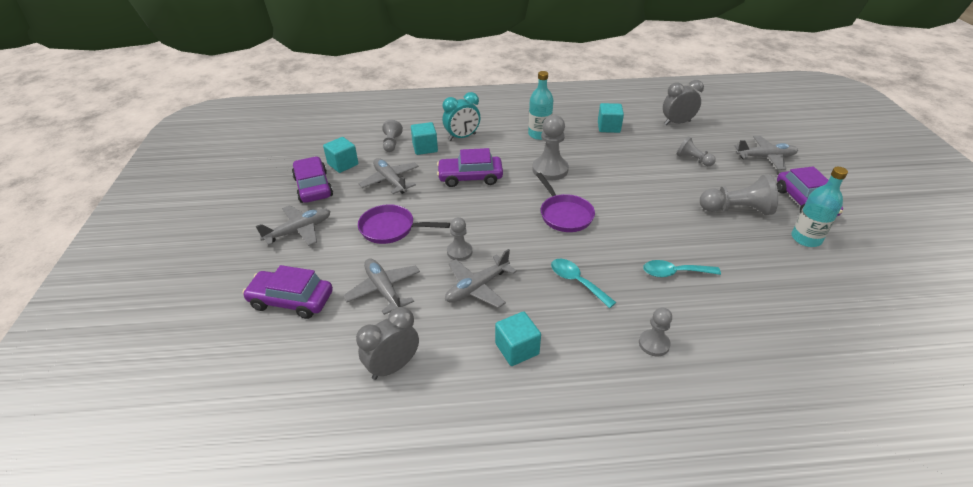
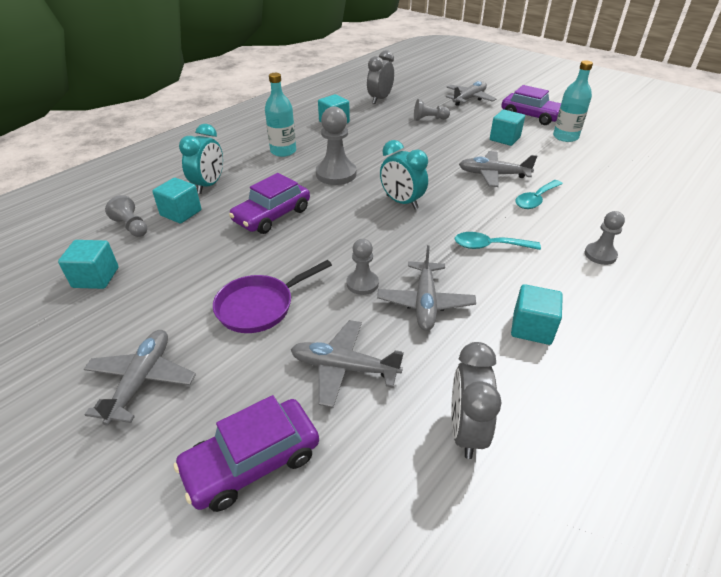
camera: 45 degrees left, 0 degrees up
(313, 187) = (88, 322): purple car -> none
(390, 181) = (187, 262): grey plane -> grey plane (493, 175)
(564, 215) = (402, 202): purple pan -> turquoise clock
(736, 210) = (504, 139): grey pawn -> turquoise cube

